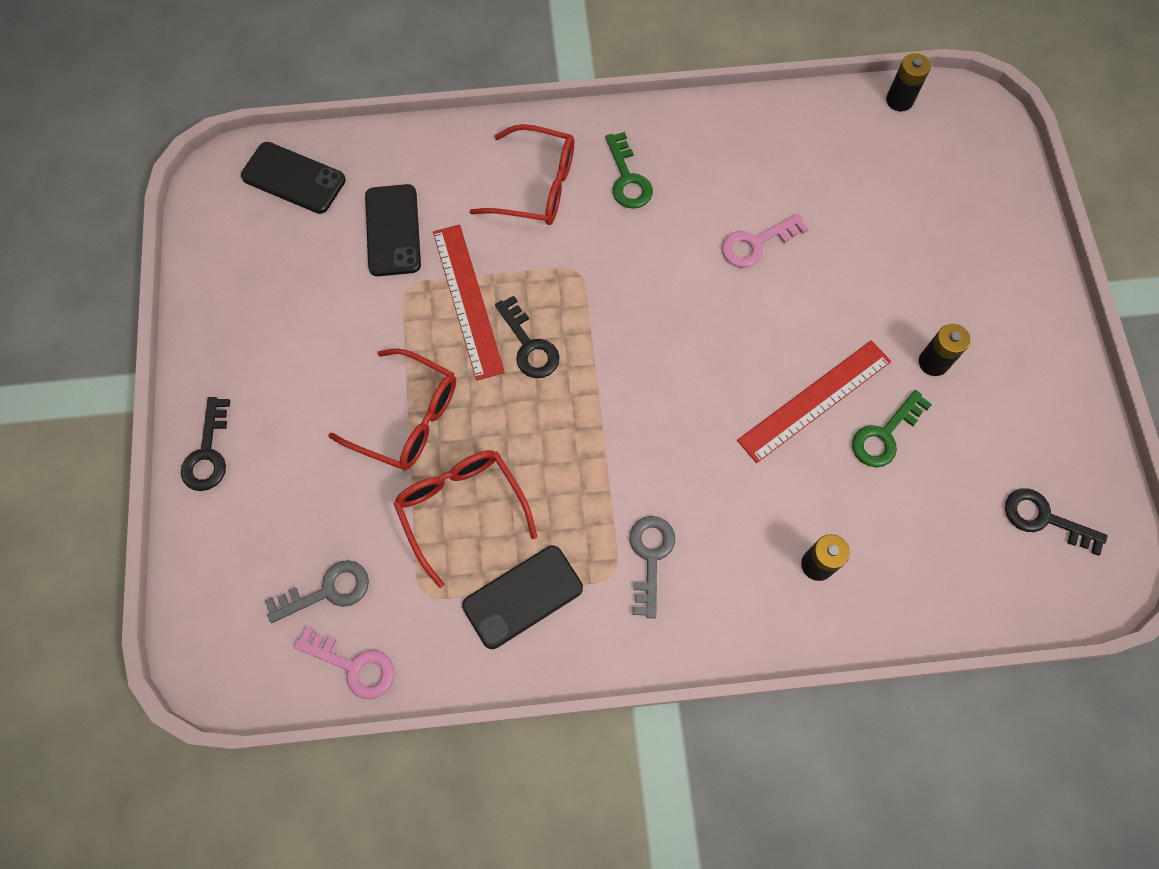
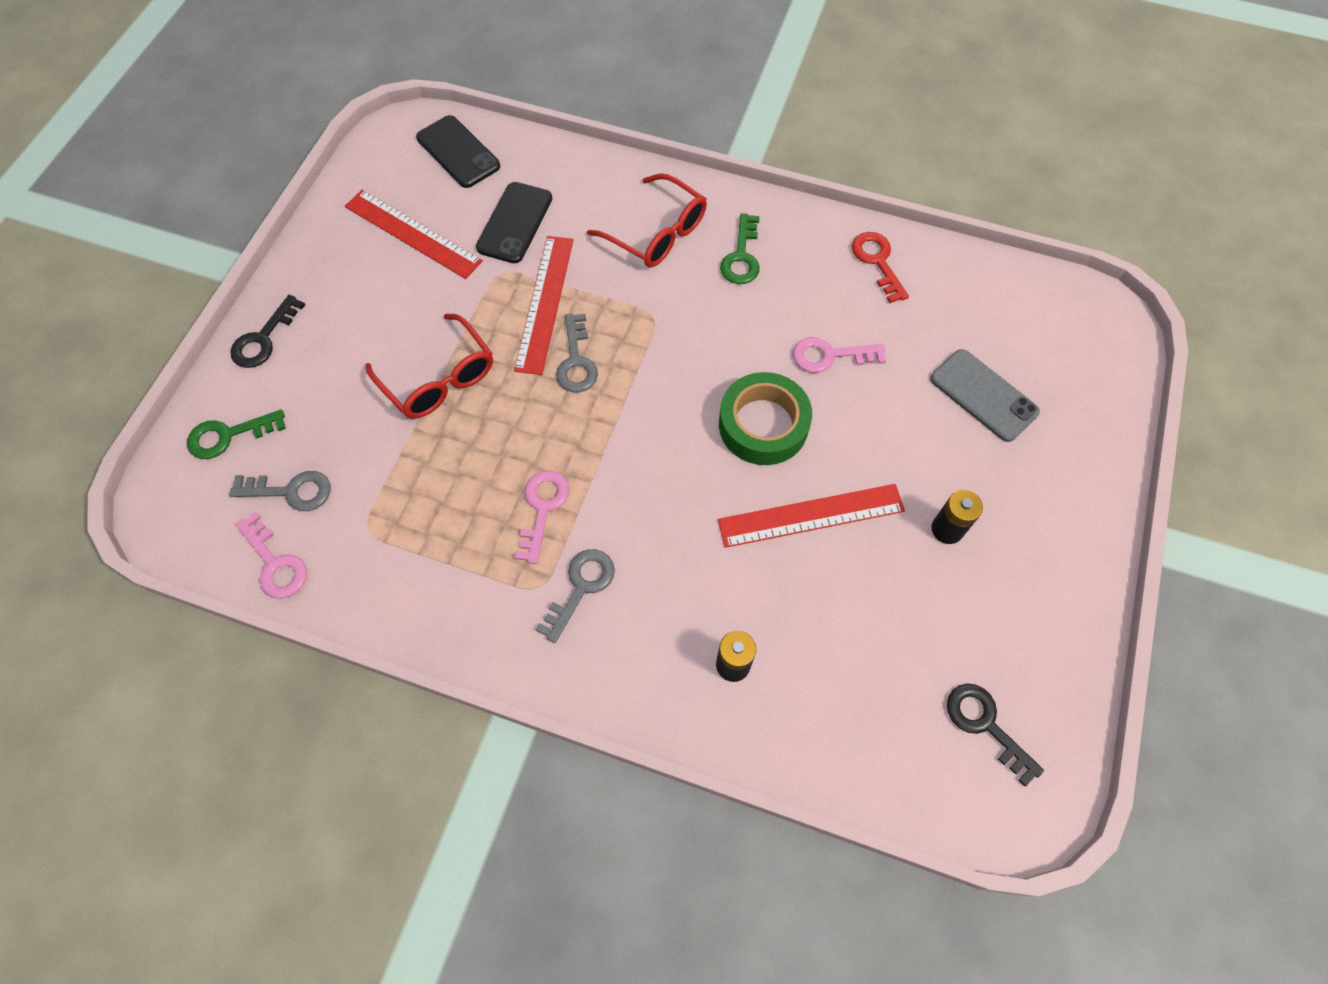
camera: 25 degrees right, 5 degrees down
(296, 282) = (412, 233): none -> red ruler
(462, 509) = (440, 473): red glasses -> none
(522, 596) = (449, 570): black phone -> none
(529, 345) = (576, 361): black key -> grey key
(576, 500) = (542, 509): none -> pink key
(731, 334) = (763, 425): none -> green tape
(752, 135) = (877, 262): none -> red key
(885, 434) = (863, 575): green key -> green key (229, 435)
(899, 100) = (1037, 283): black battery -> none
(905, 226) = (983, 395): none -> grey phone

